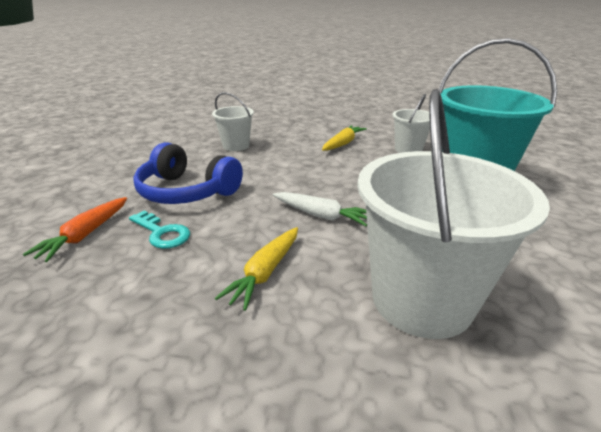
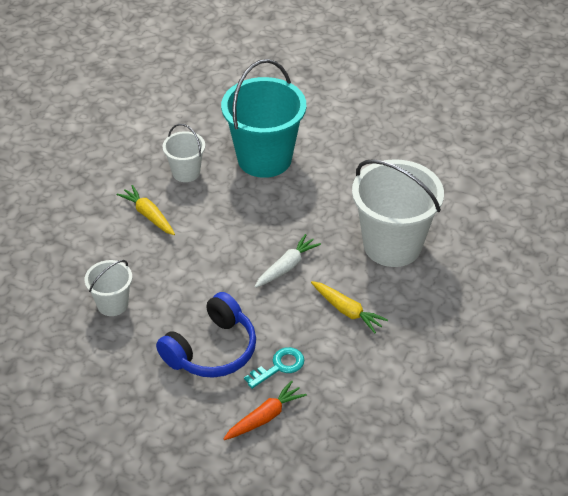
camera: 75 degrees left, 15 degrees up
(85, 235) = (265, 417): orange carrot -> orange carrot turned 75 degrees counterclockwise

